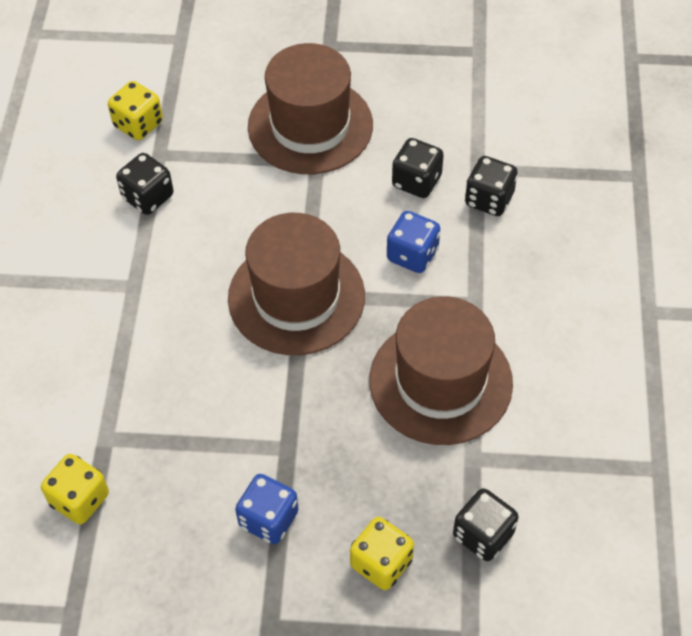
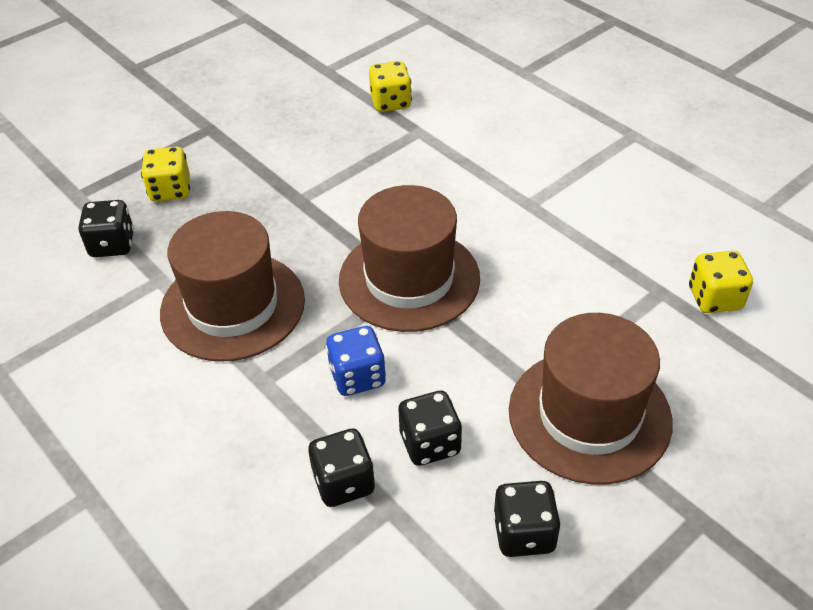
camera: 135 degrees right, 10 degrees down
(148, 197) = (614, 257): black dice -> black dice (524, 533)
(268, 519) = (267, 163): blue dice -> none

